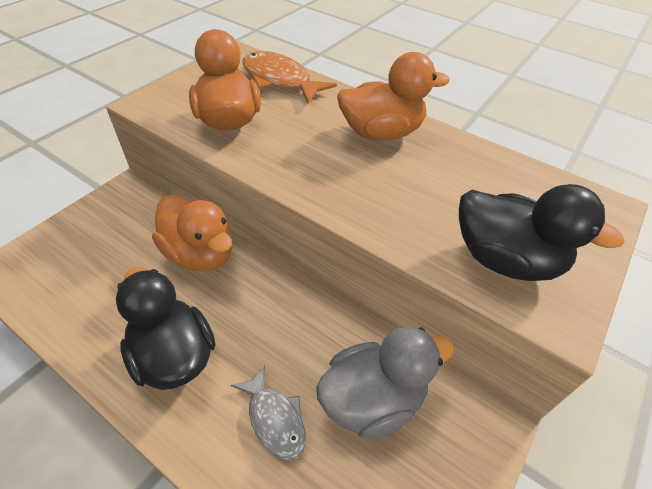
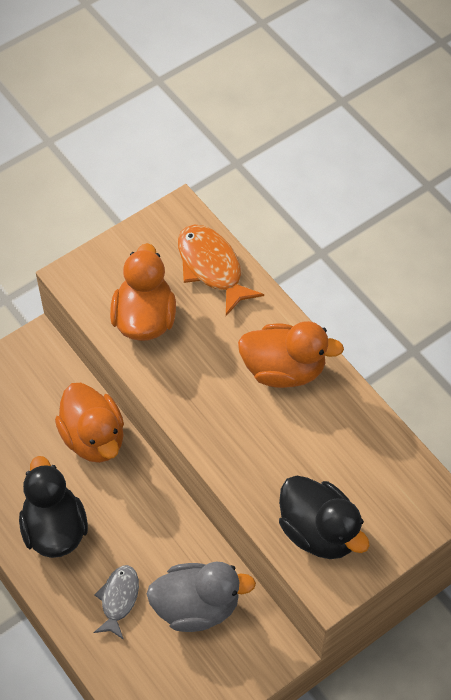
camera: 20 degrees right, 10 degrees up
(274, 419) = (118, 599): grey fish -> grey fish turned 150 degrees counterclockwise

